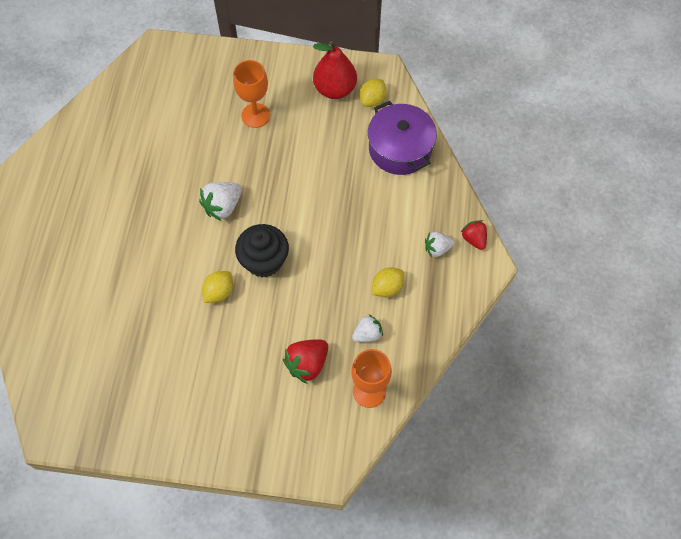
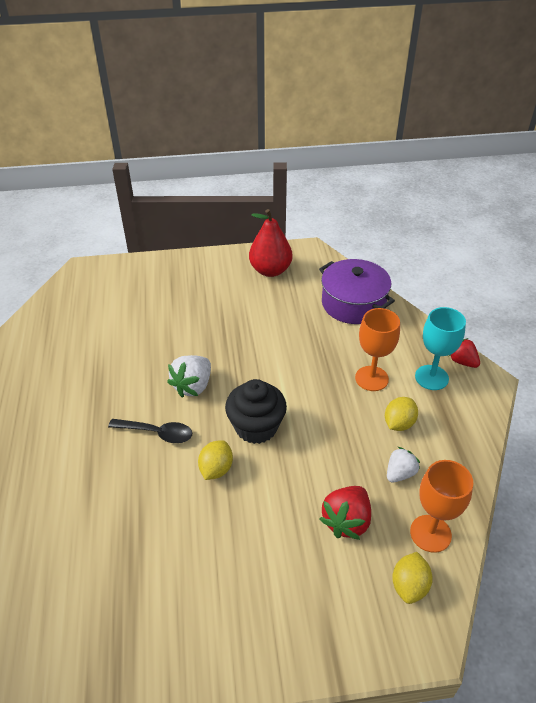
camera: 15 degrees left, 20 degrees down
(180, 246) = (157, 433): none -> black spoon
(255, 115) = (200, 303): orange goblet -> orange goblet (371, 378)
(372, 100) = (309, 272): yellow lemon -> yellow lemon (409, 586)
(437, 249) = (431, 377): white strawberry -> turquoise goblet

